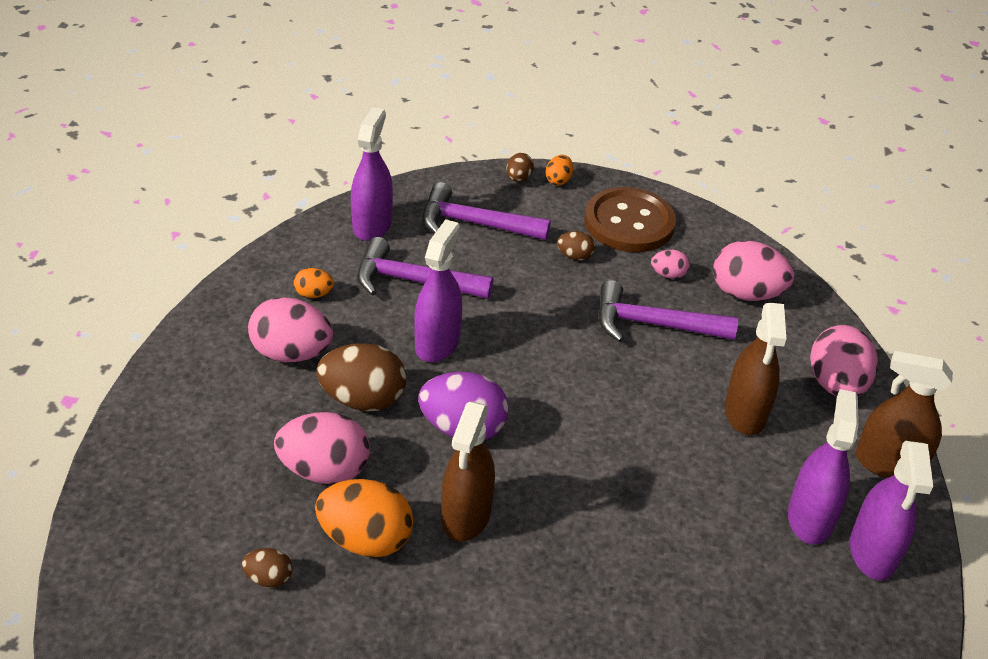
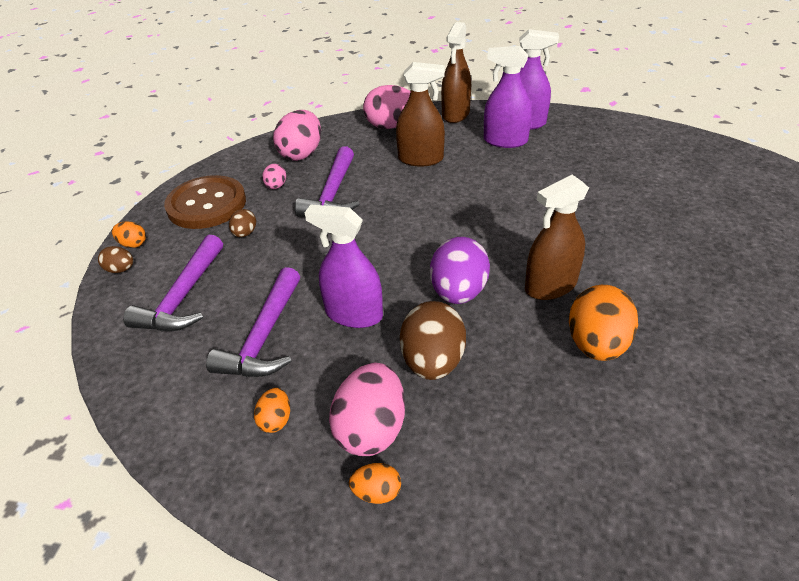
camera: 85 degrees left, 0 degrees up
(229, 356) = (377, 492): none -> orange egg
(269, 578) = (664, 408): brown egg -> none
(324, 470) = (528, 381): pink egg -> none
(372, 225) = (163, 379): purple spray bottle -> none
(466, 515) = (550, 286): brown spray bottle -> brown spray bottle turned 135 degrees clockwise

